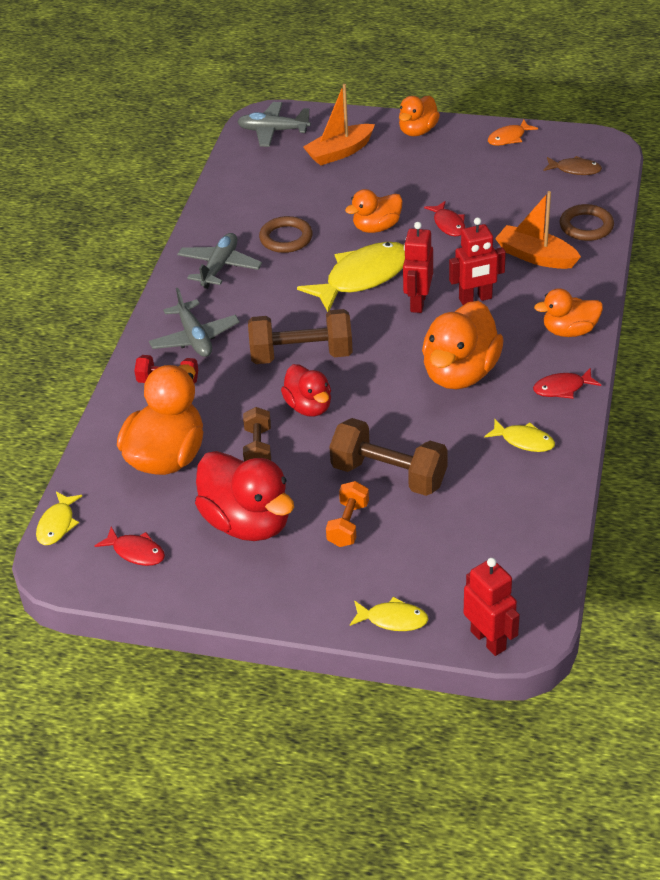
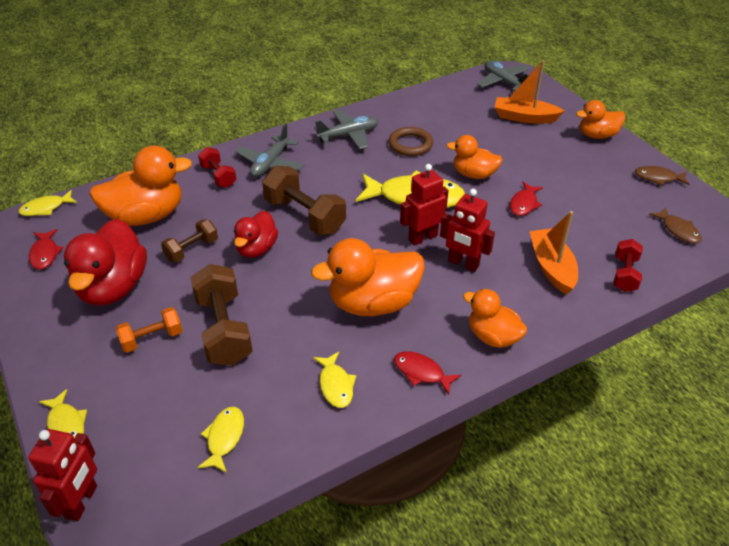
camera: 45 degrees right, 0 degrees up
(509, 138) = (658, 178): orange fish -> brown fish
(510, 529) = (224, 438): none -> yellow fish
(586, 226) = (624, 274): brown ring -> red dumbbell

